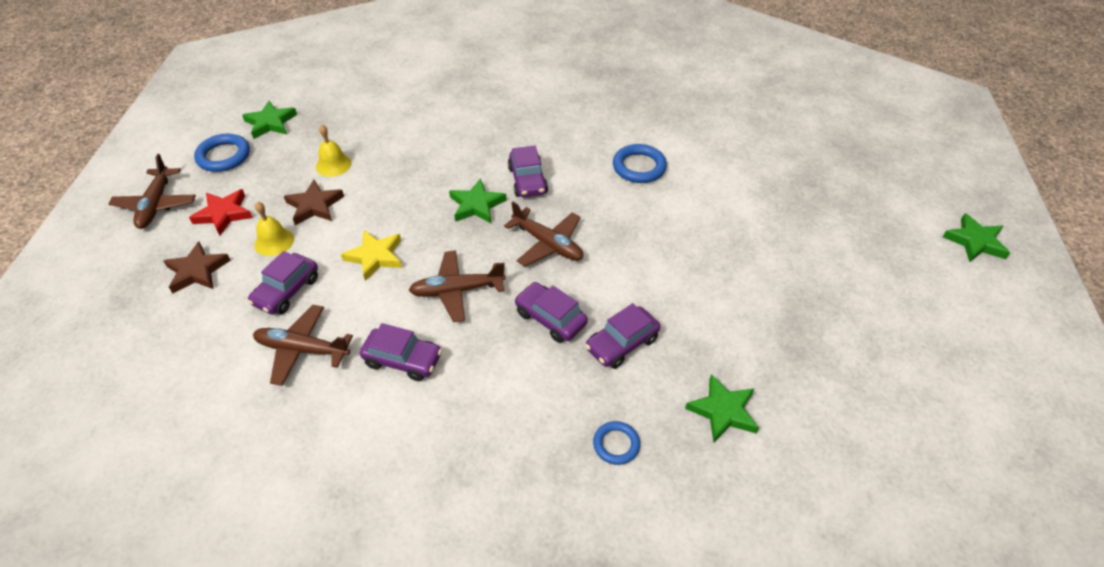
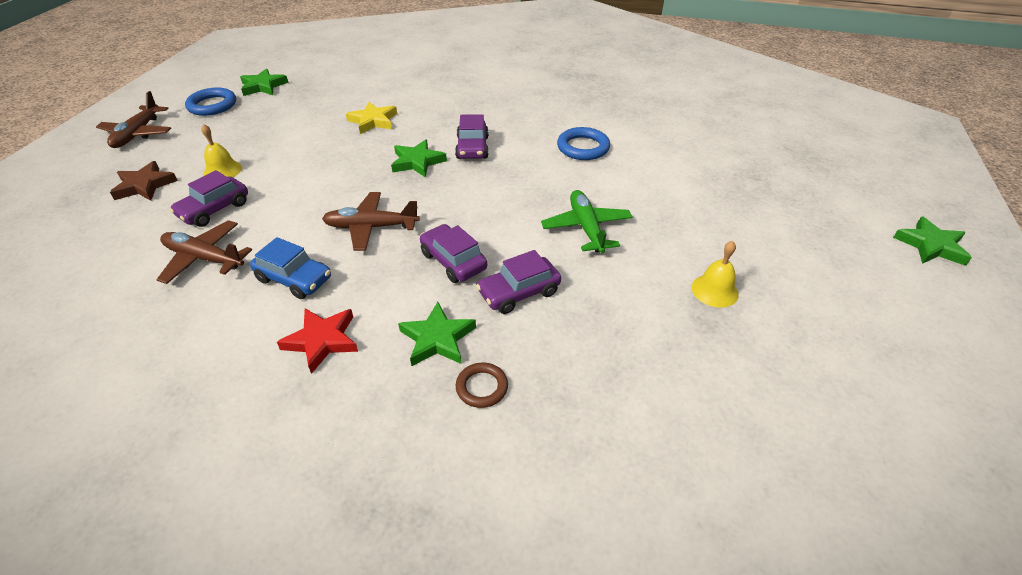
camera: 10 degrees right, 5 degrees down
(224, 214) = (190, 146): red star -> red star (322, 341)
(314, 206) = (271, 148): brown star -> none
(333, 165) = (302, 120): yellow bell -> yellow bell (714, 290)
(375, 256) = (307, 191): yellow star -> yellow star (373, 121)
(403, 360) = (294, 279): purple car -> blue car
(548, 244) = (473, 199): brown plane -> none
(616, 444) = (482, 387): blue ring -> brown ring
(665, 263) = (586, 228): none -> green plane
(723, 411) = (610, 371): green star -> green star (437, 338)

